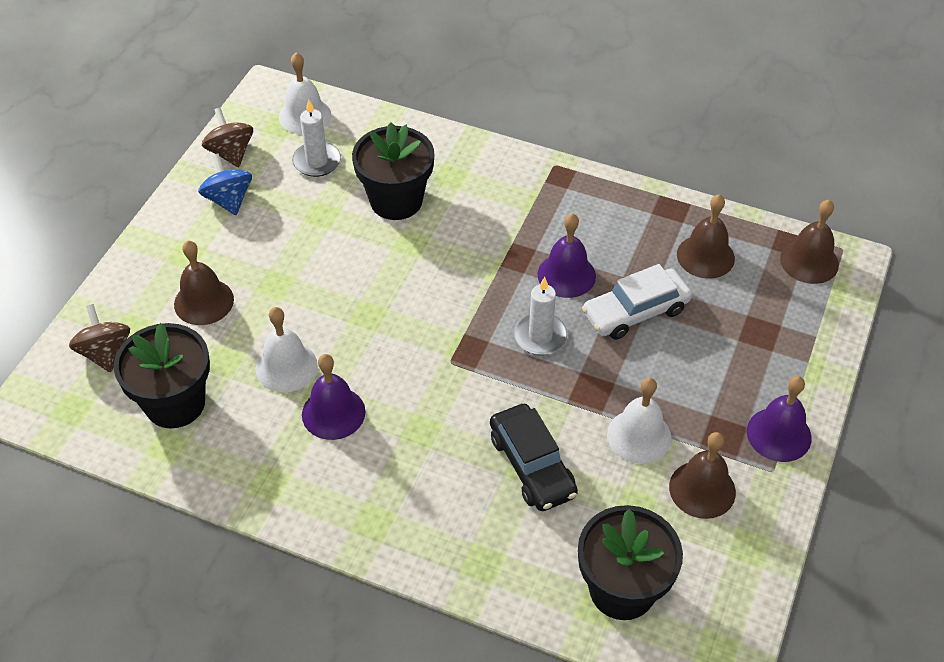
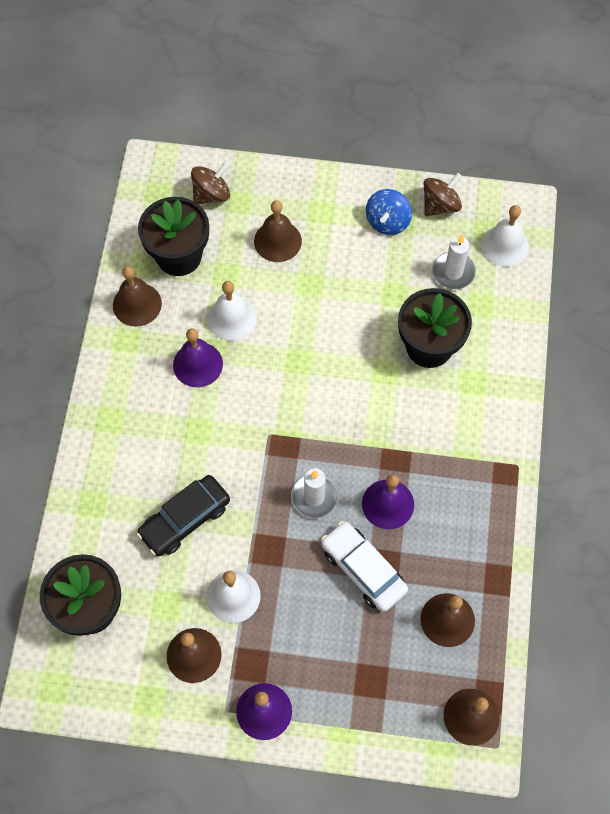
camera: 75 degrees right, 15 degrees up
(222, 461) = (137, 304): none -> brown bell
(229, 200) = (387, 221): blue spinning top -> blue spinning top turned 150 degrees clockwise

